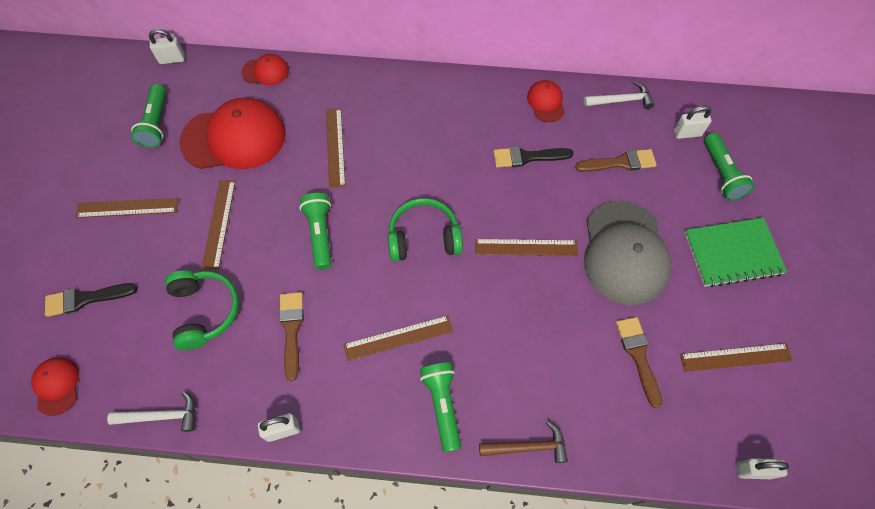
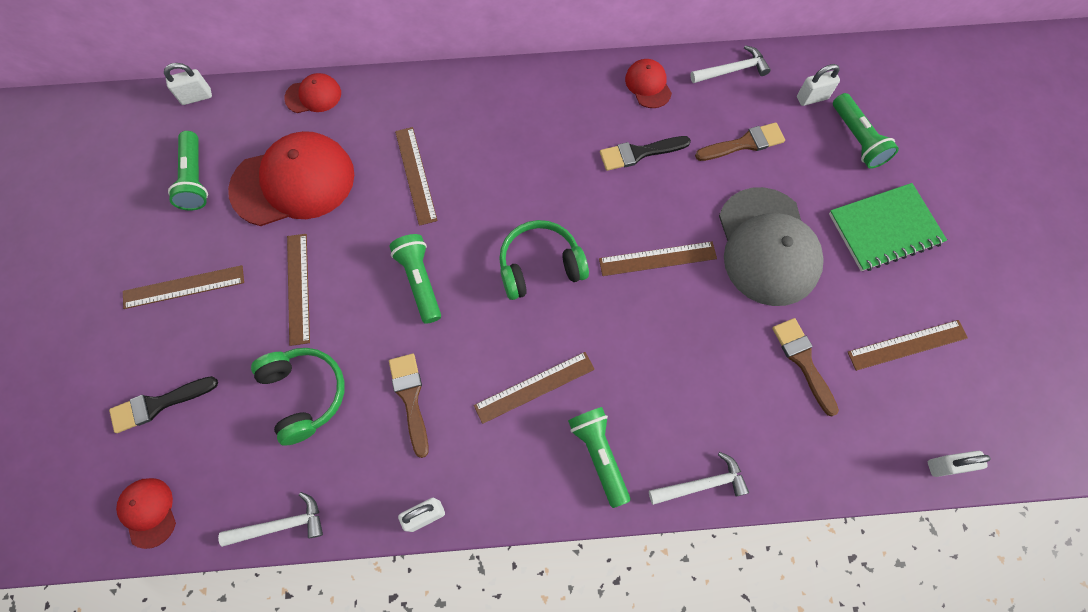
camera: 10 degrees left, 5 degrees up
(528, 447) = (702, 484): brown hammer -> white hammer

